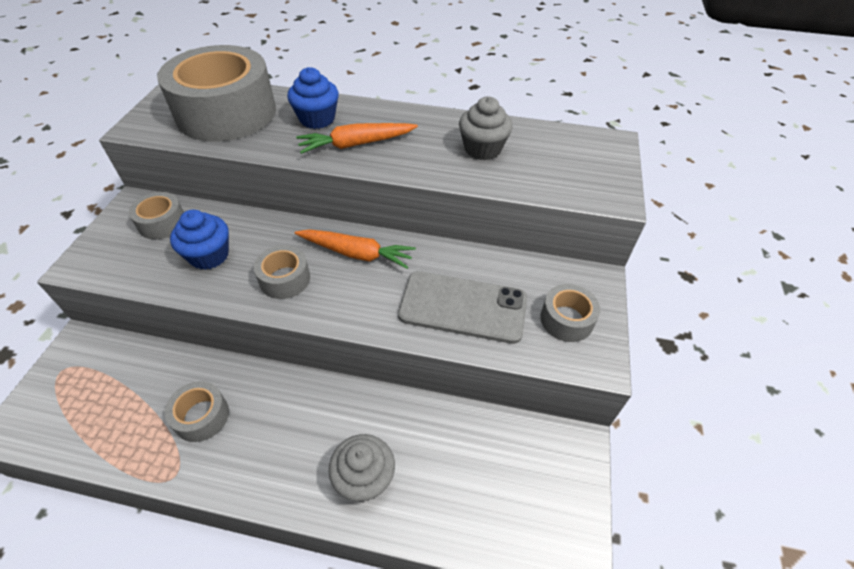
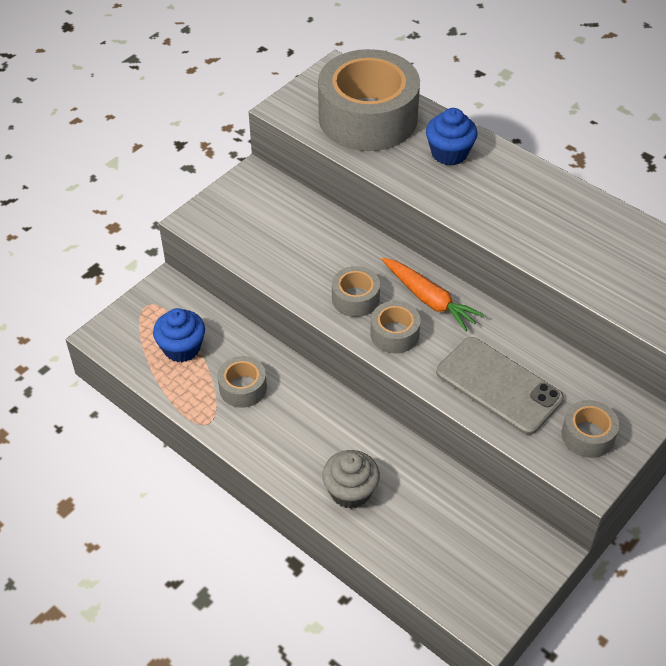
camera: 30 degrees right, 0 degrees up
(162, 223) = (272, 204): grey tape -> grey tape (394, 334)
(209, 255) = (300, 252): blue cupcake -> blue cupcake (182, 348)
(356, 144) = (472, 195): orange carrot -> none
(482, 149) = (592, 243): grey cupcake -> none

